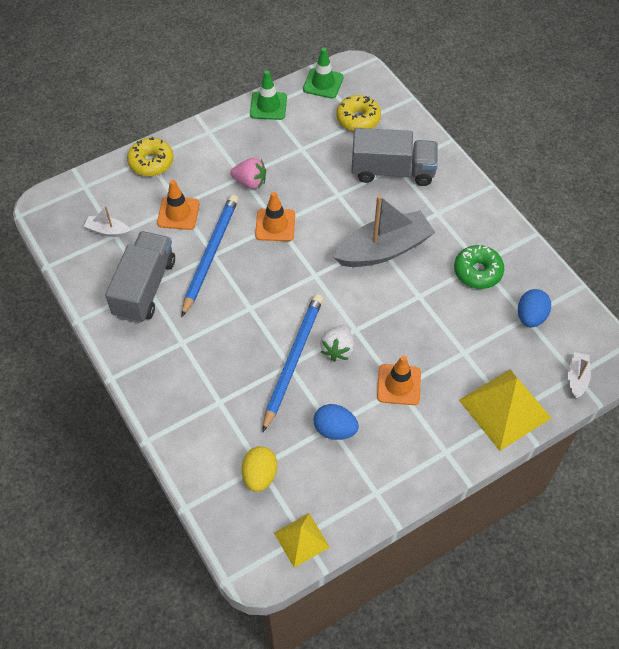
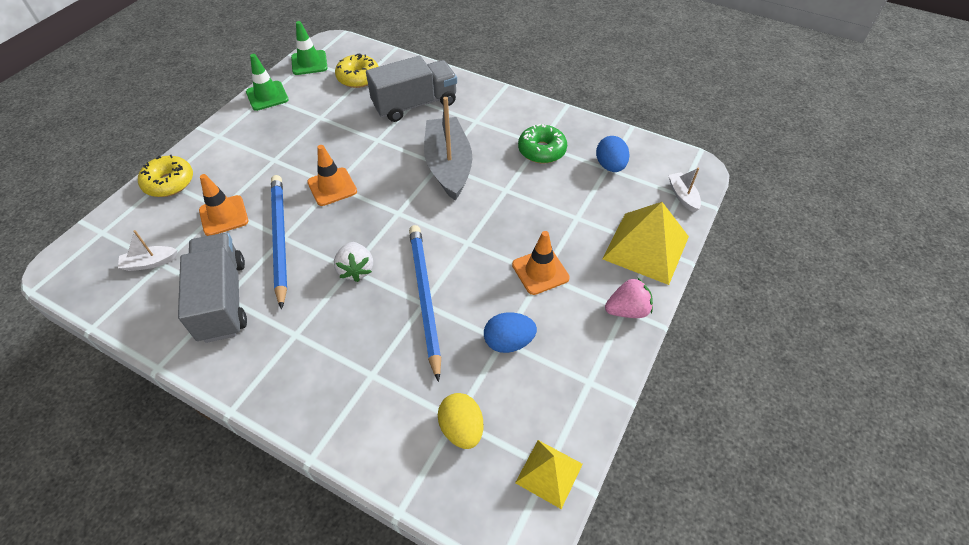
camera: 30 degrees left, 5 degrees down
(250, 182) = (285, 161): pink strawberry -> pink strawberry (627, 310)
(338, 349) = (462, 267): white strawberry -> white strawberry (356, 270)
(384, 249) = (448, 166): grey boat -> grey boat turned 45 degrees counterclockwise

